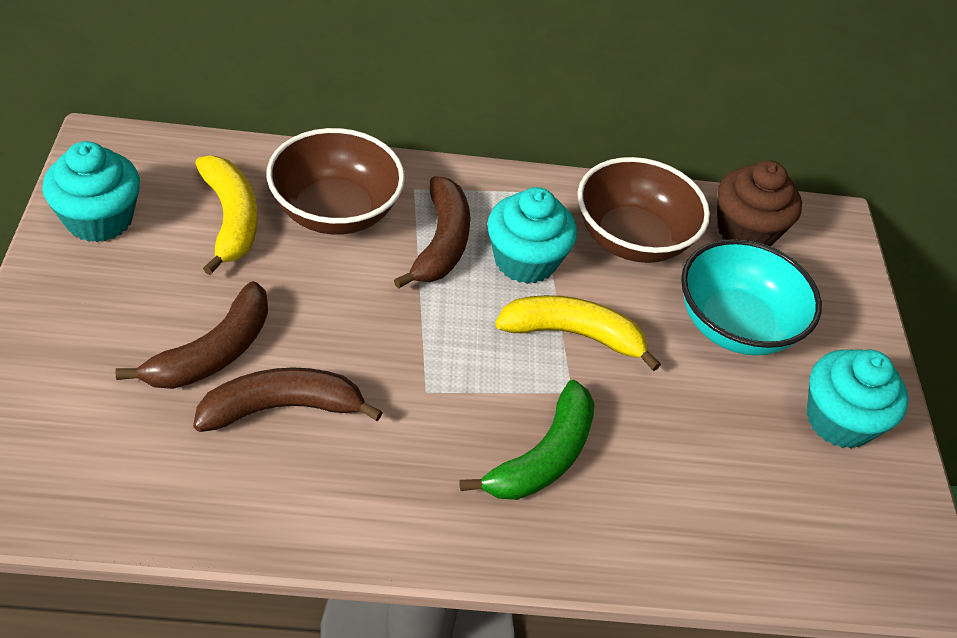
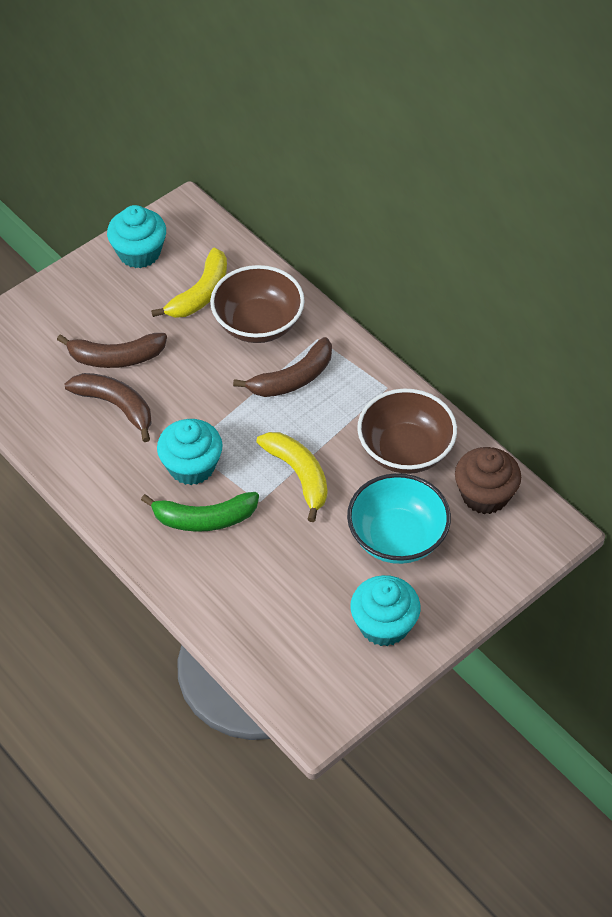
camera: 55 degrees right, 5 degrees up
(525, 260) = (326, 419): turquoise cupcake -> turquoise cupcake (191, 466)

